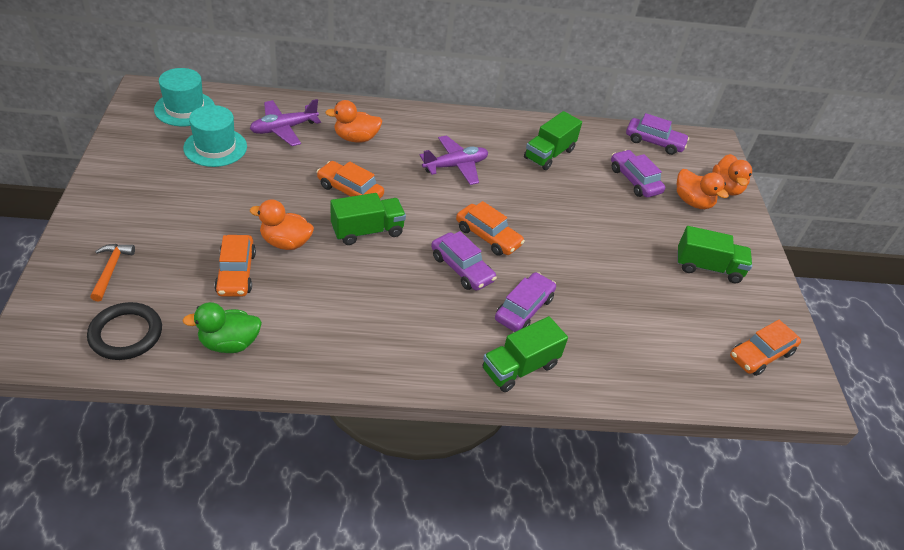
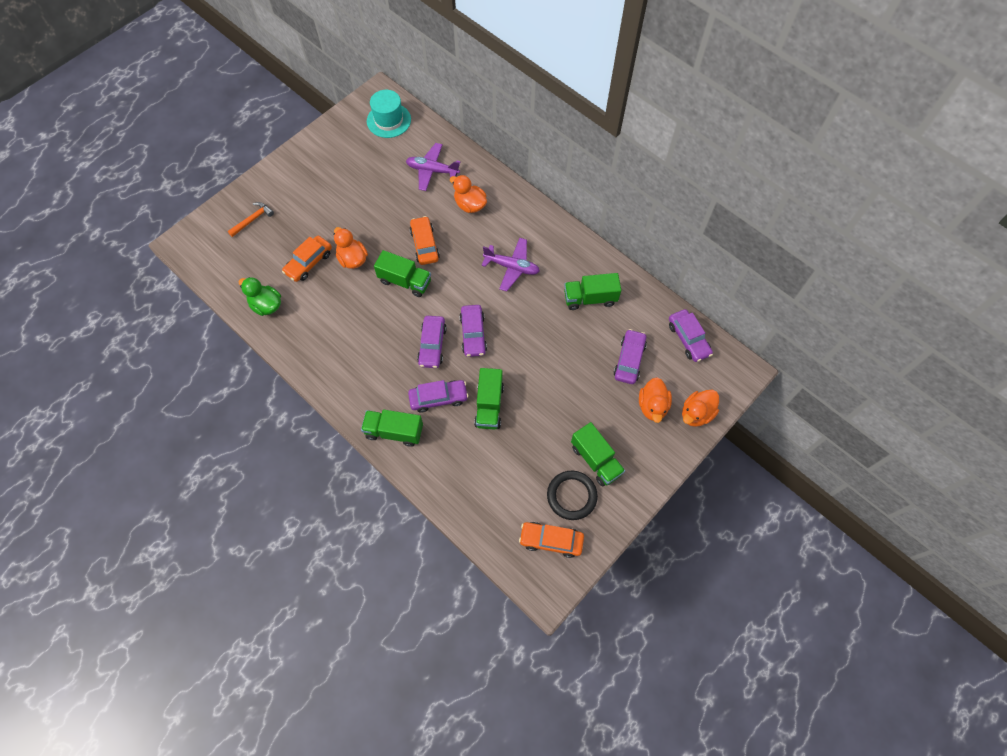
camera: 50 degrees right, 20 degrees up
(126, 334) = (227, 265): black ring -> black ring (571, 496)
(215, 147) = (378, 163): turquoise hat -> none
(488, 236) = (473, 334): orange car -> purple car
(575, 284) = (489, 405): none -> green truck

